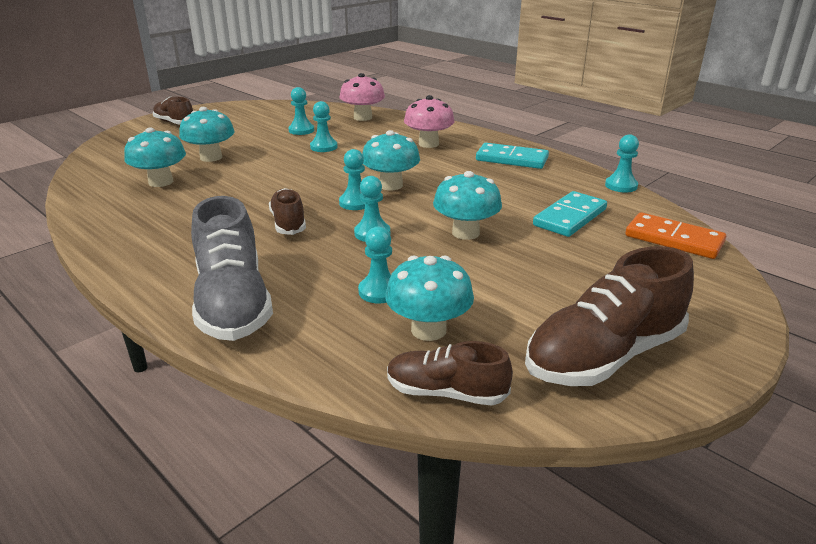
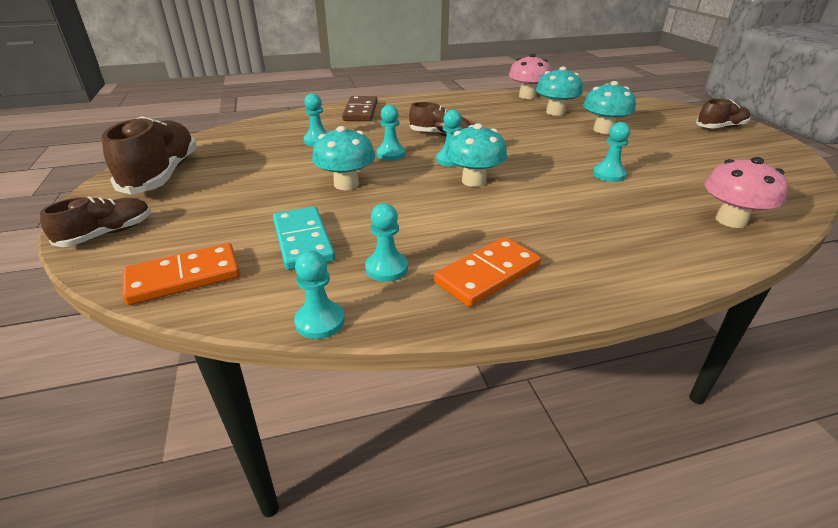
camera: 120 degrees right, 5 degrees up
(233, 303) = (360, 111): grey shoe -> brown domino
(301, 130) = (677, 174): turquoise pawn -> turquoise pawn (386, 268)
(428, 144) = (588, 234): pink mushroom -> pink mushroom (527, 96)
(428, 330) = (264, 143): turquoise mushroom -> none
(446, 392) = (219, 135): brown shoe -> brown shoe (107, 234)
(512, 159) = (488, 274): turquoise domino -> orange domino

